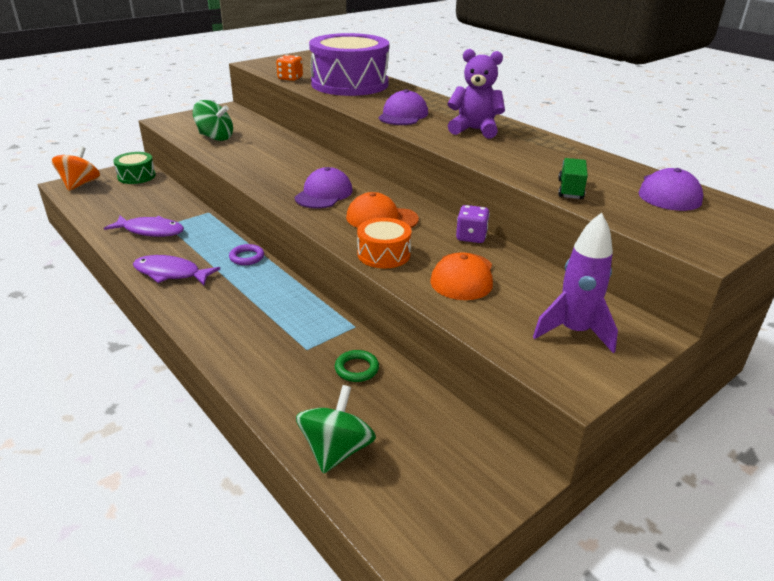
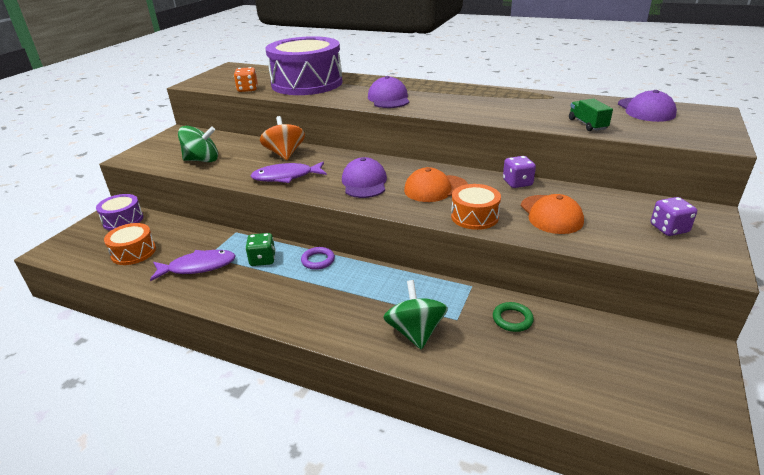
camera: 25 degrees left, 0 degrees up
(80, 184) = (68, 245): orange spinning top -> orange spinning top (285, 154)
(118, 204) = (133, 252): none -> orange drum
(136, 176) = (123, 220): green drum -> purple drum
(171, 273) = (264, 299): purple fish -> purple fish (286, 177)
(204, 242) = (262, 259): none -> green dice
(336, 450) = (573, 391): green spinning top -> green spinning top (415, 332)
(474, 130) = (458, 98): purple teddy bear -> none
(574, 331) = (669, 229): purple rocket -> purple dice

